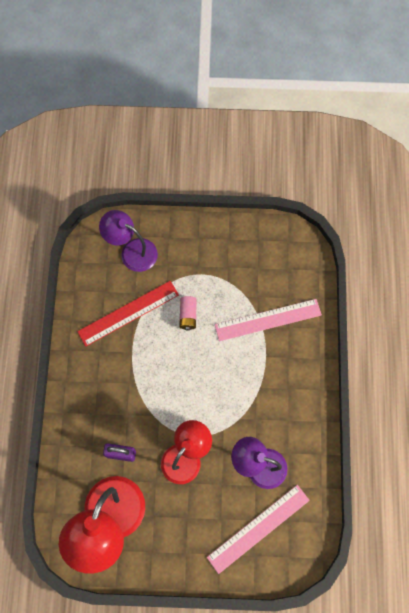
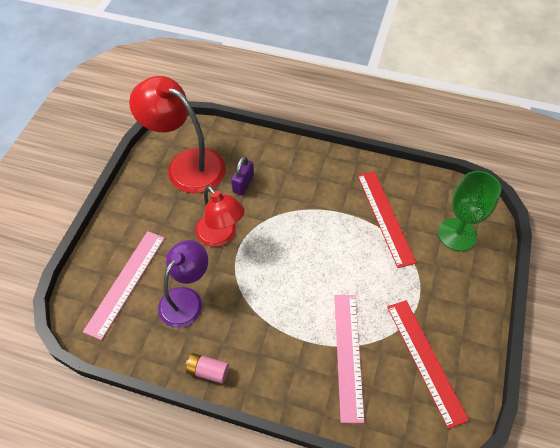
camera: 105 degrees right, 15 degrees down
(132, 251) = (457, 234): purple lamp -> green goblet
(188, 315) = (371, 271): pink battery -> pink battery (208, 371)
(255, 263) = (425, 360): none -> red ruler
(258, 528) = (125, 283): pink ruler -> pink ruler turned 45 degrees clockwise

